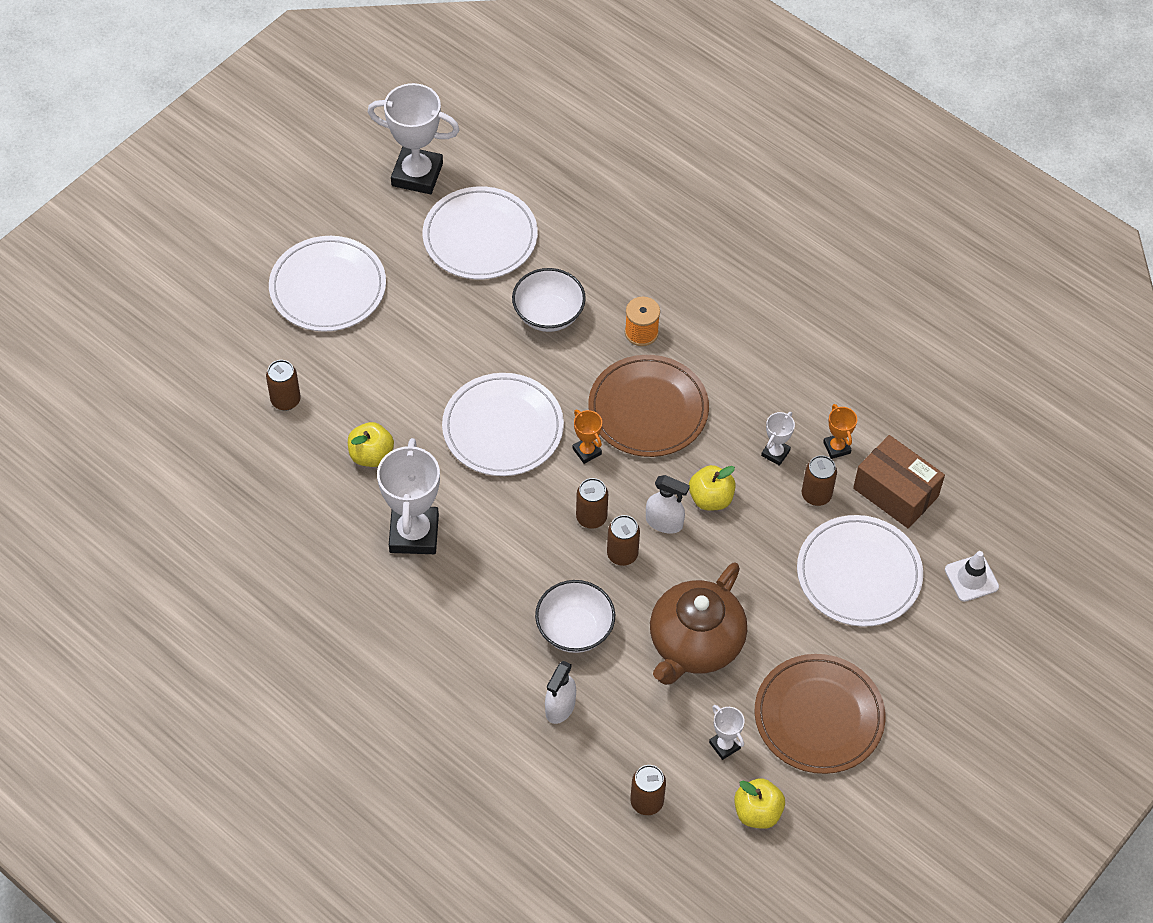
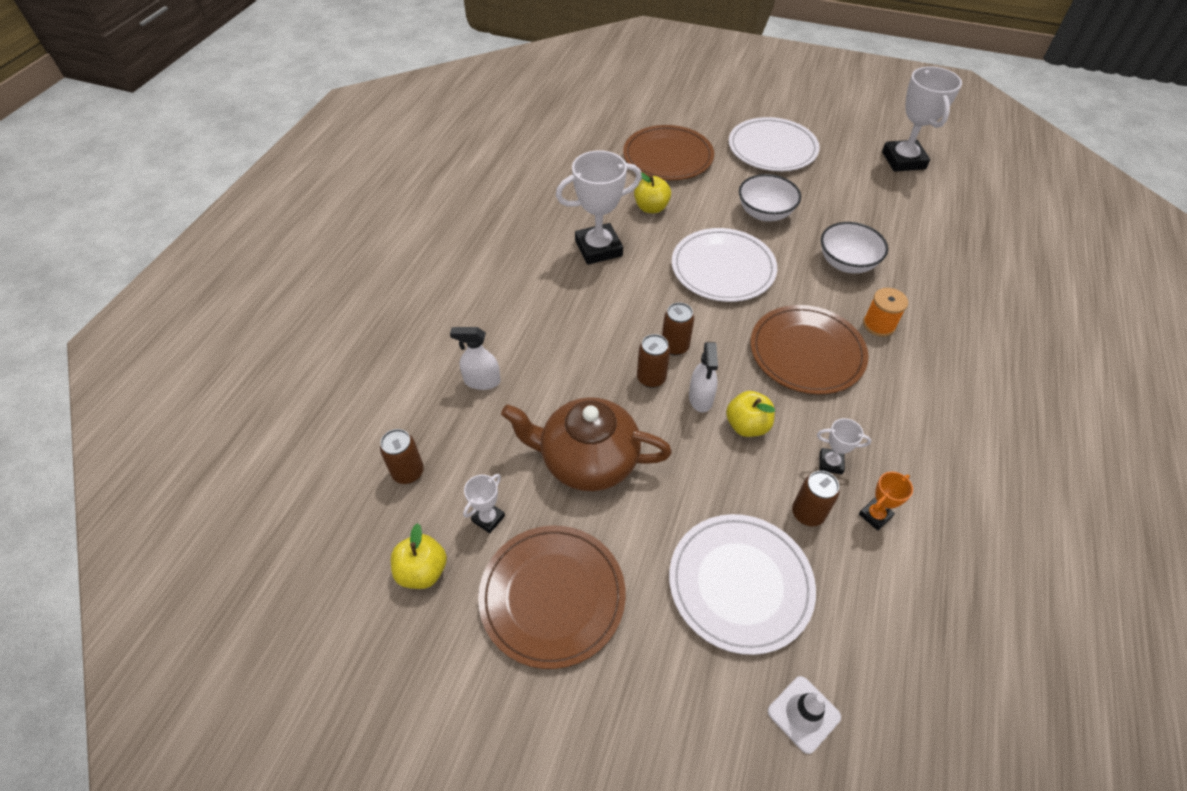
camera: 70 degrees right, 5 degrees down
(285, 400) = (668, 157): brown can -> brown plate
(480, 237) = (881, 206): white plate -> none
(574, 629) = (561, 368): white bowl -> white bowl (765, 213)
(587, 451) = (736, 324): orange trophy -> none
(895, 492) = (861, 591): brown box -> none

